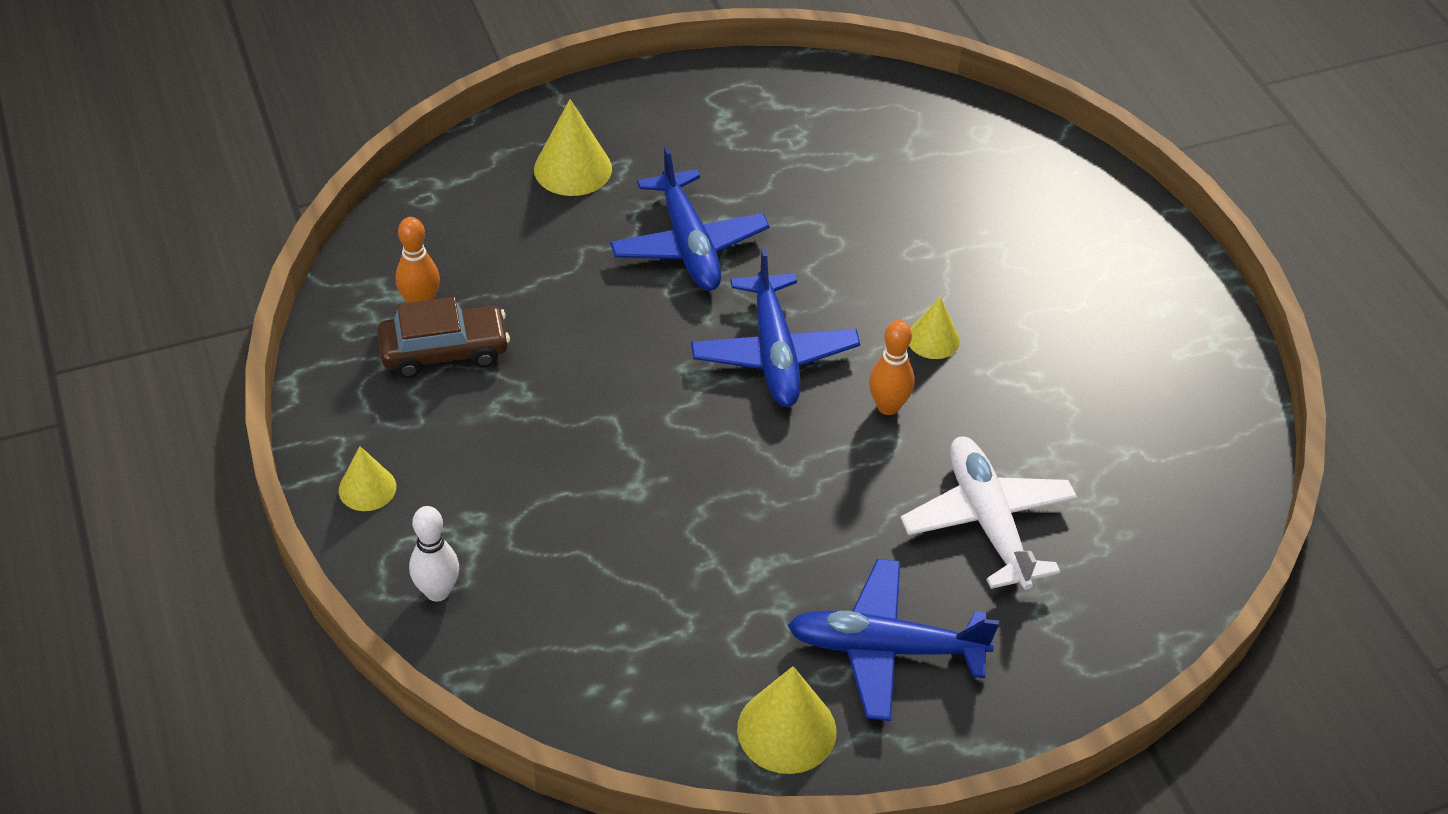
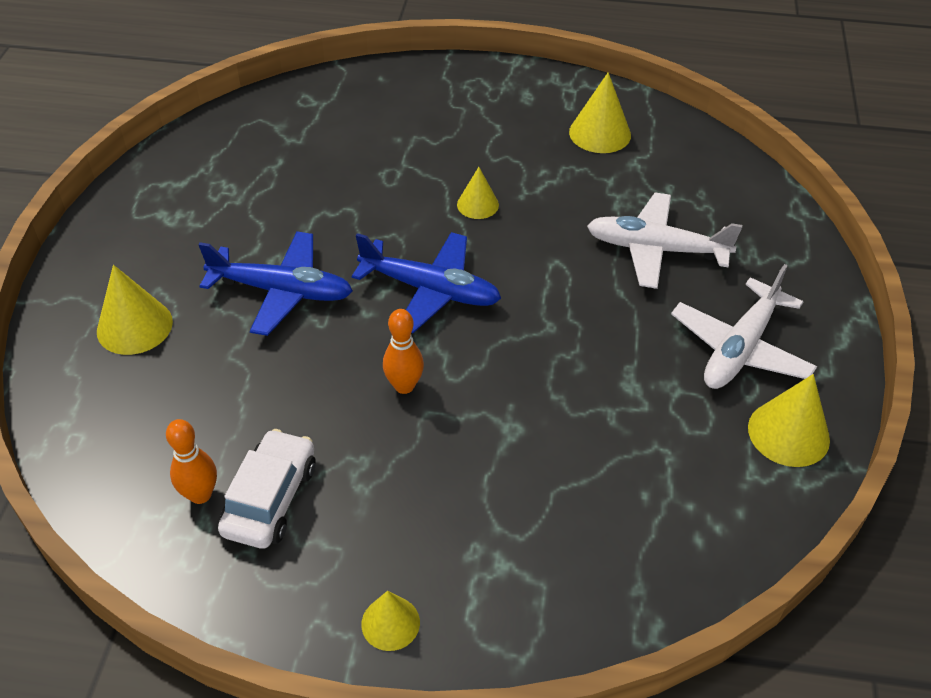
camera: 60 degrees left, 0 degrees up
(437, 591) = (541, 612): white bowling pin -> none
(444, 351) = (270, 498): brown car -> white car
(885, 649) = (740, 348): blue plane -> white plane
(888, 406) = (523, 253): orange bowling pin -> orange bowling pin (404, 386)
(1152, 400) = (600, 133): none -> yellow cone

